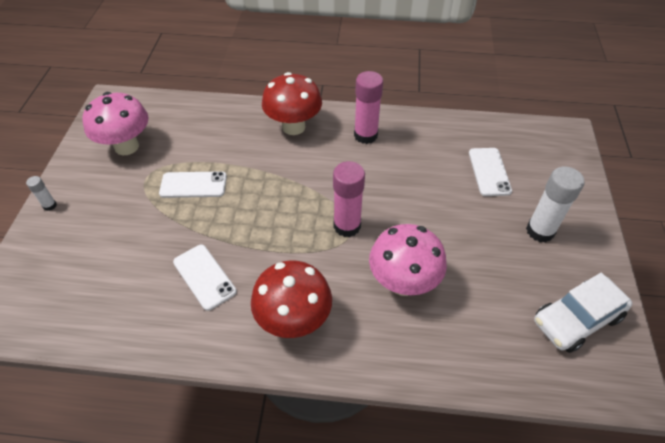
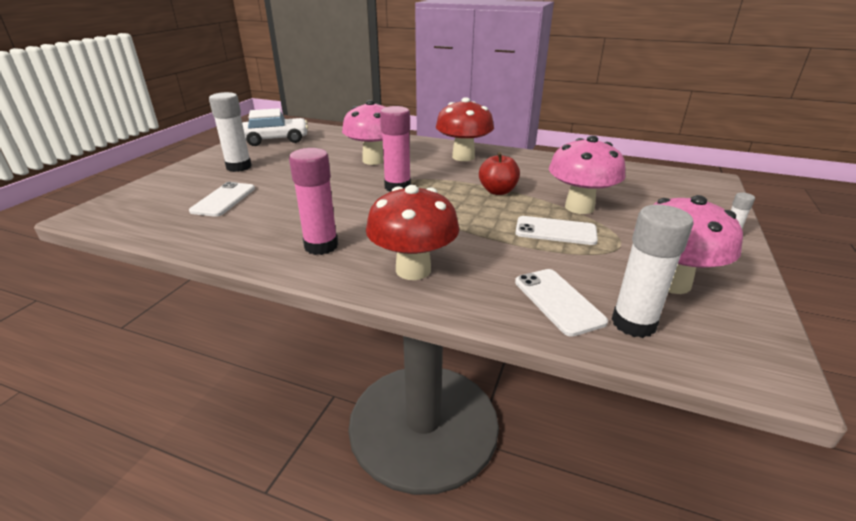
camera: 165 degrees left, 20 degrees down
(163, 113) = (633, 323): none -> white glue stick
(165, 225) = (579, 207): none -> pink mushroom
(204, 277) = (533, 178): white phone -> white phone (558, 301)
(243, 239) = (497, 191): none -> red apple

